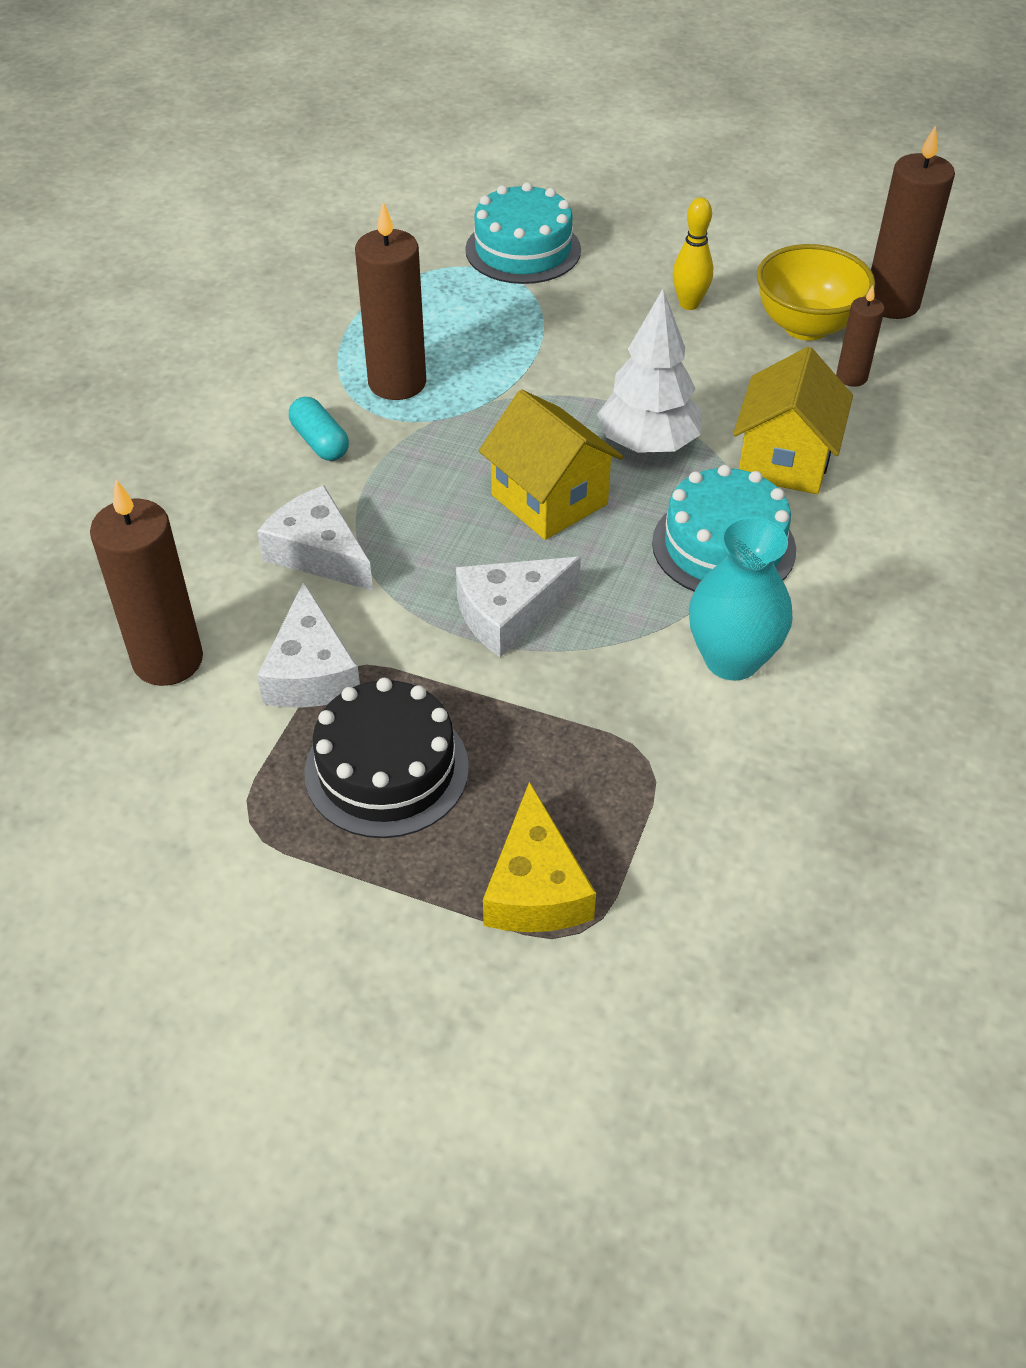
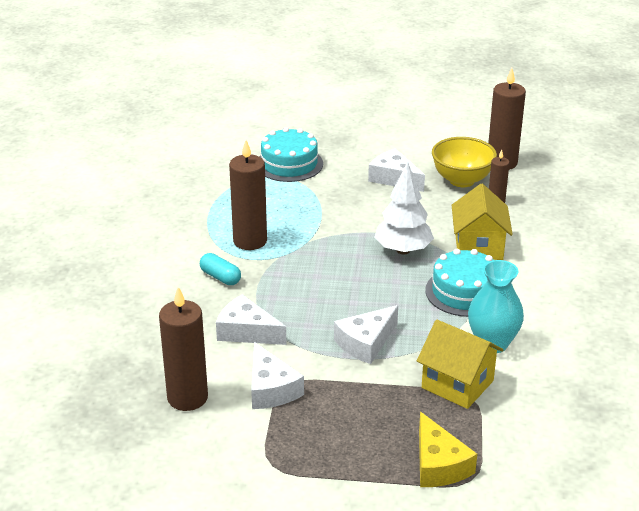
camera: 15 degrees left, 15 degrees down
(386, 769) = (335, 427): black cake -> none
(549, 500) = (362, 285): yellow house -> yellow house (457, 384)
(689, 304) = (394, 178): yellow bowling pin -> white cheese

